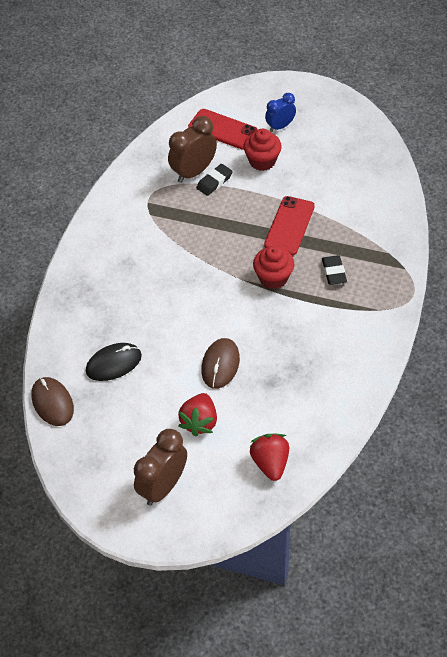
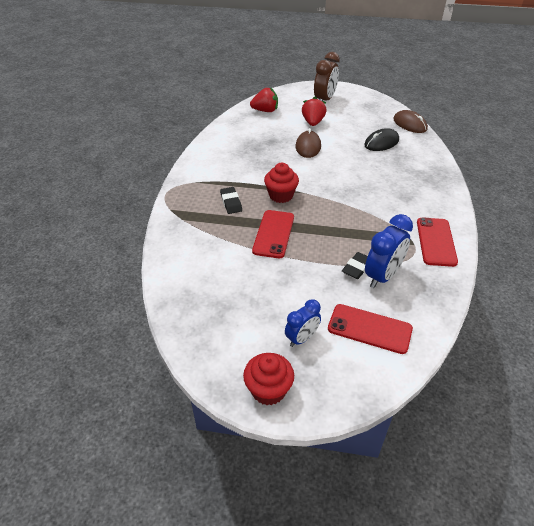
camera: 170 degrees right, 10 degrees down
(124, 203) = (436, 242): none -> red phone
(193, 172) = (382, 276): brown clock -> blue clock
(262, 161) = (313, 293): red cupcake -> red cupcake (268, 390)
(270, 463) = (265, 111): red strawberry -> red strawberry turned 75 degrees counterclockwise

